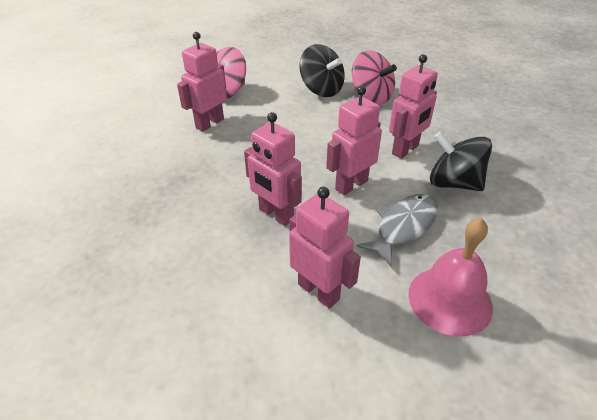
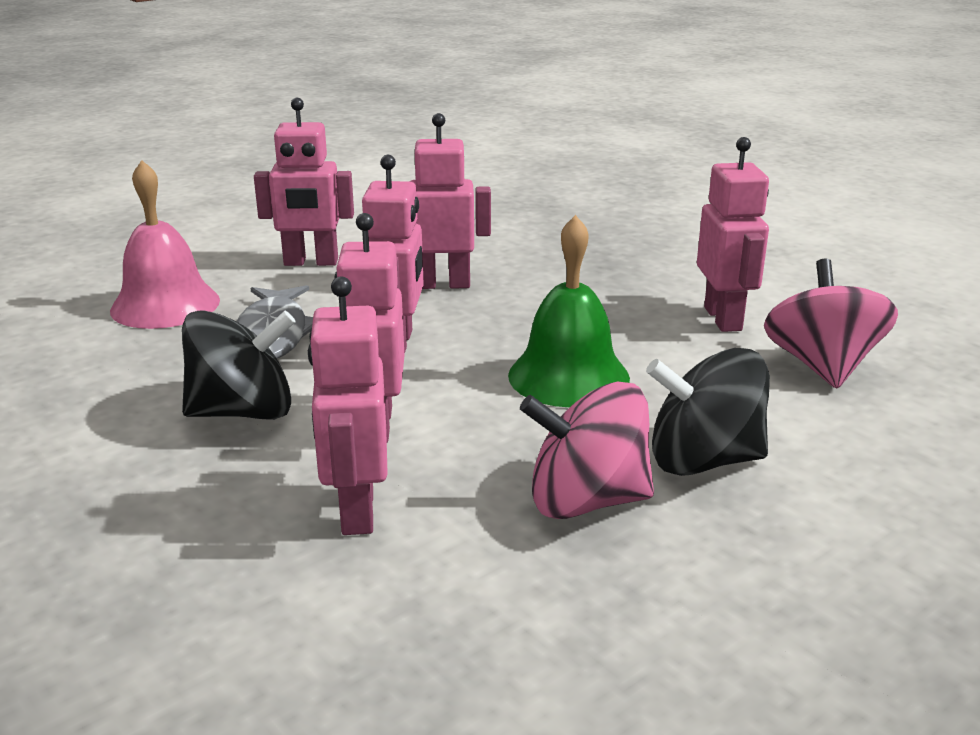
camera: 135 degrees right, 15 degrees down
(310, 132) = (568, 376): none -> green bell
(442, 125) = (356, 510): none -> pink robot

